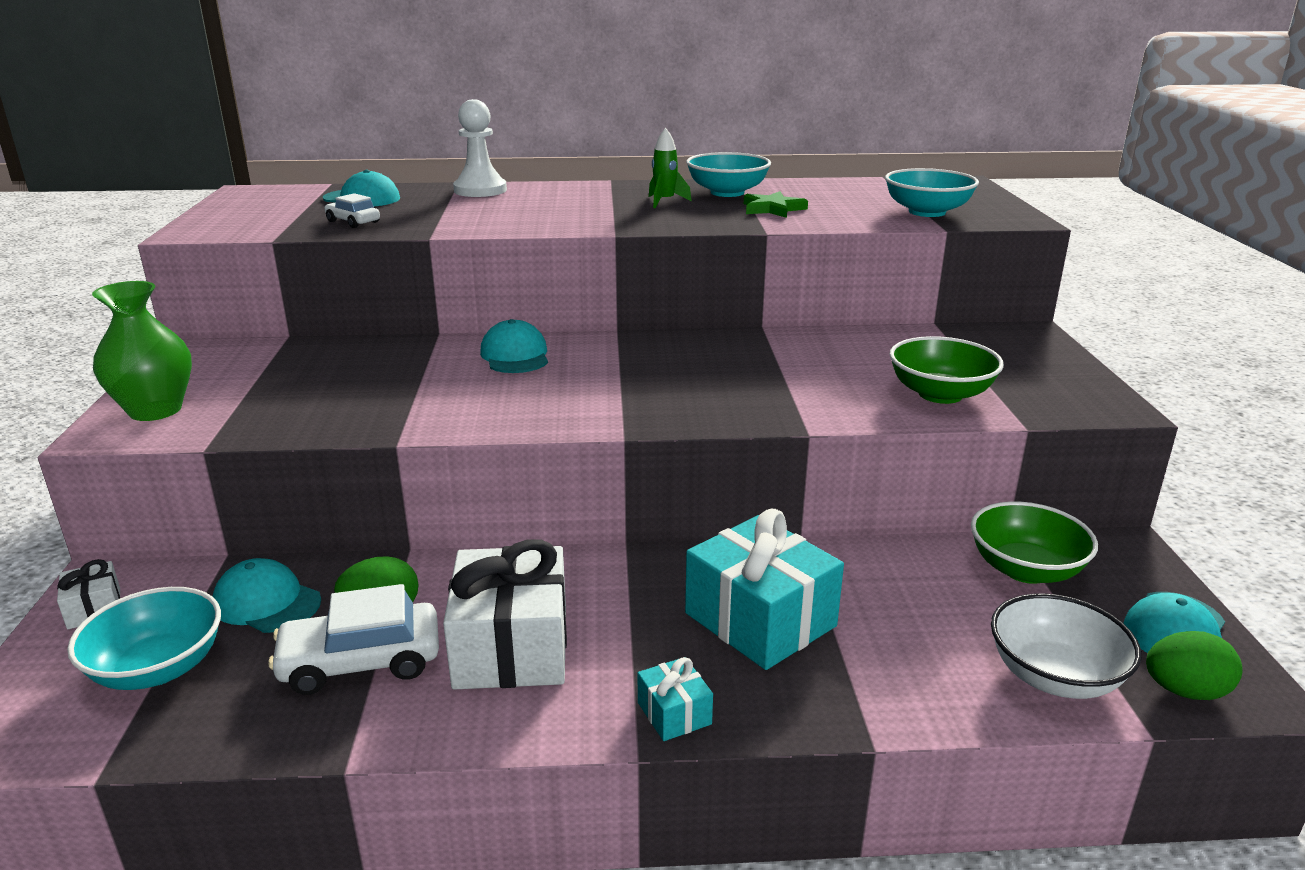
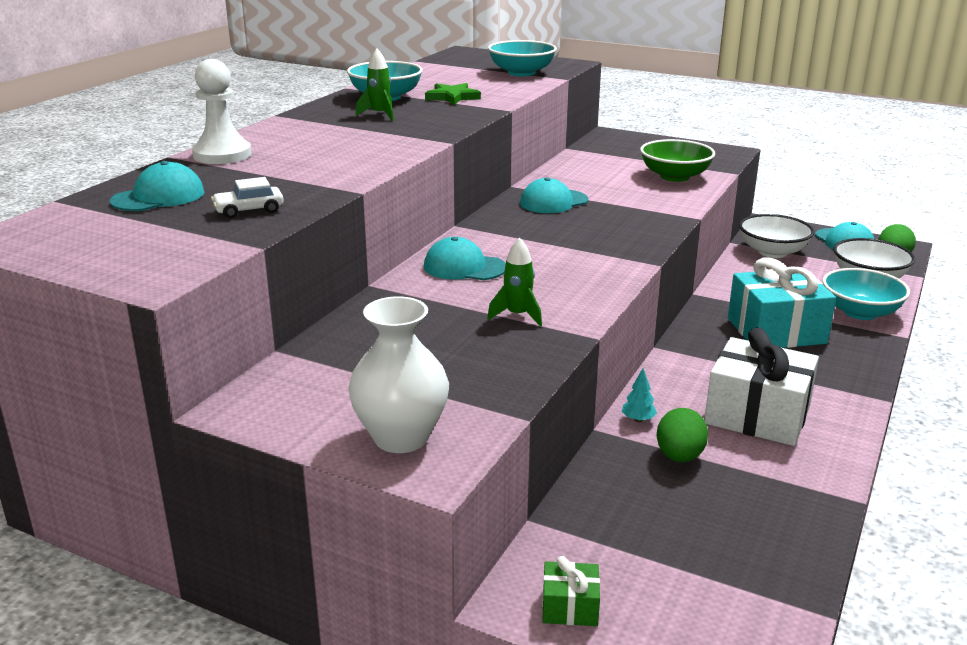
camera: 60 degrees left, 0 degrees up
(94, 608) = (570, 607): white gift -> green gift
(155, 410) = (401, 437): green vase -> white vase
(158, 668) = (695, 575): turquoise bowl -> turquoise bowl (860, 312)
(267, 602) = (628, 508): turquoise cap -> turquoise cap (553, 202)
(361, 662) = (741, 476): white car -> none
(421, 400) = (517, 315): none -> green rocket
(445, 569) = (638, 420): none -> turquoise tree
(674, 713) = (854, 380): turquoise gift -> none
(1025, 569) = (772, 252): green bowl -> white bowl

